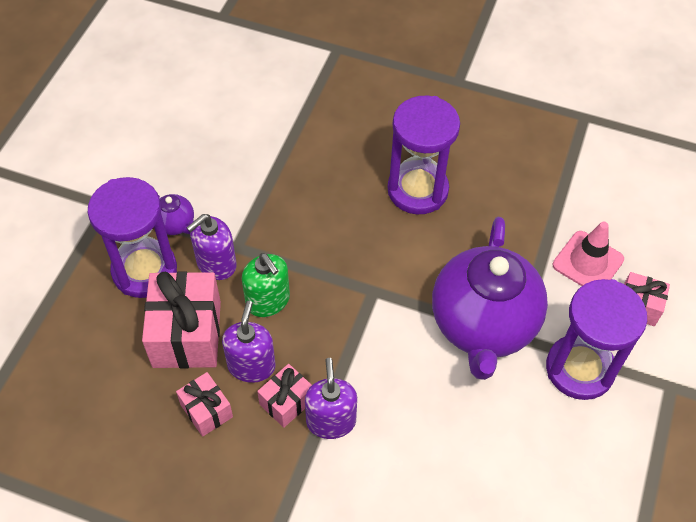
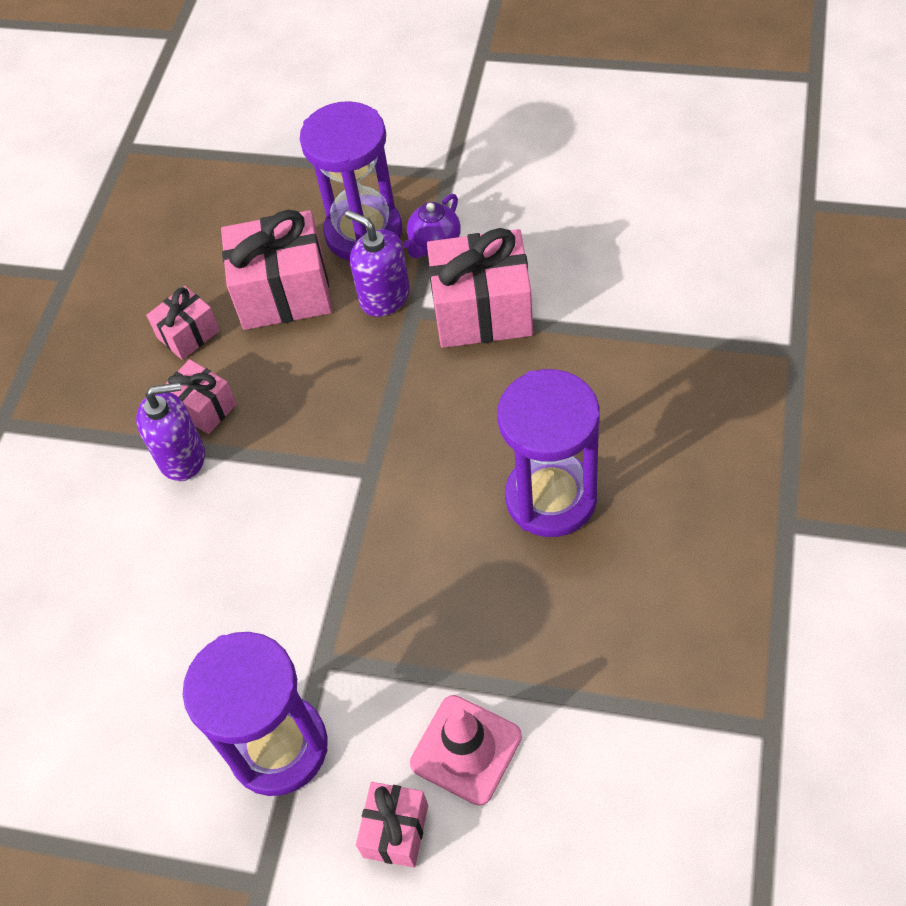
camera: 90 degrees right, 0 degrees up
(251, 204) = (482, 311): none -> pink gift
(251, 365) = (248, 363): purple soap dispenser -> none
(268, 301) = (339, 360): green soap dispenser -> none
(482, 325) = (334, 611): purple teapot -> none

